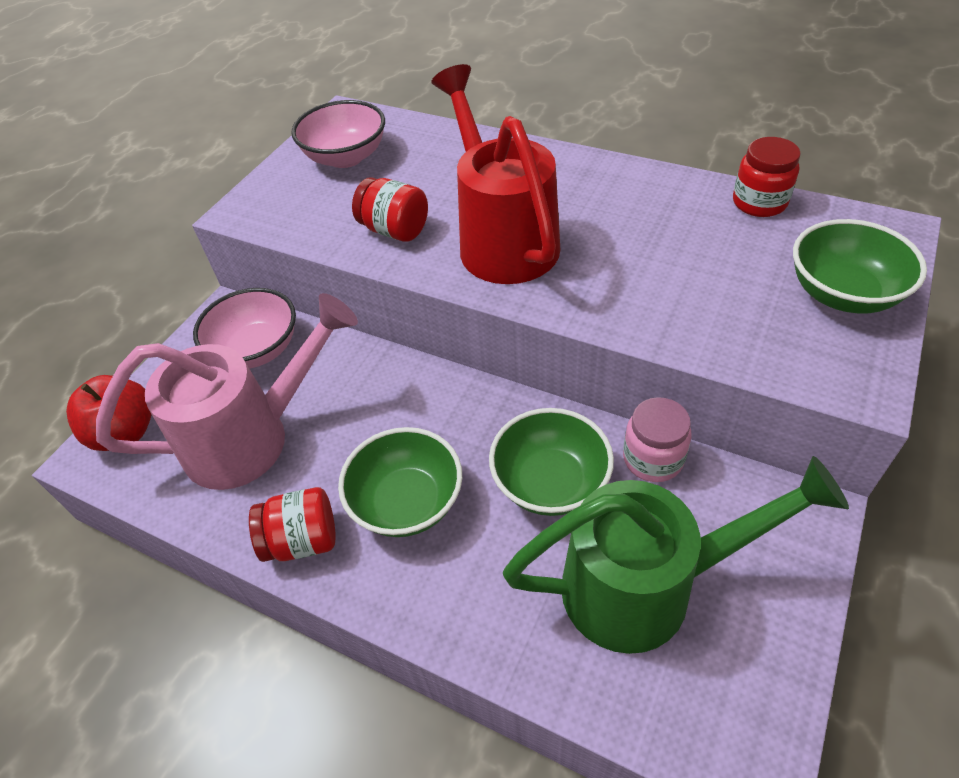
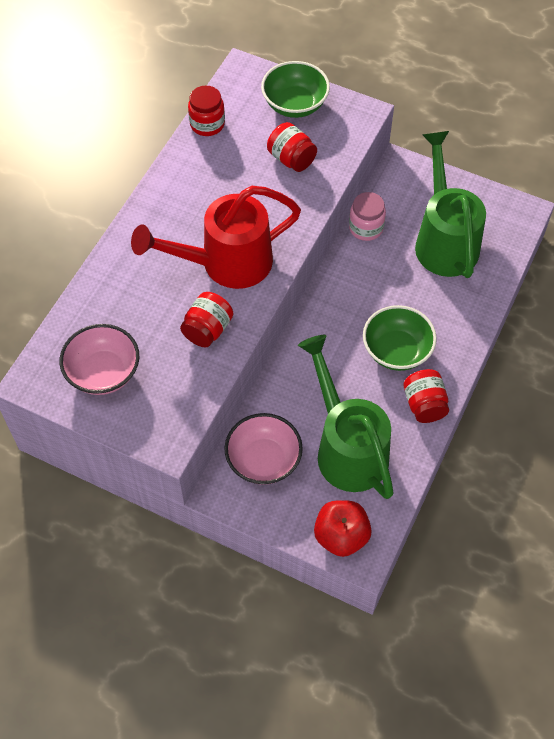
camera: 95 degrees left, 10 degrees up
(252, 438) = (347, 448): pink watering can -> green watering can
(550, 482) = (382, 278): green bowl -> none
(716, 295) = (291, 159): none -> red jar

